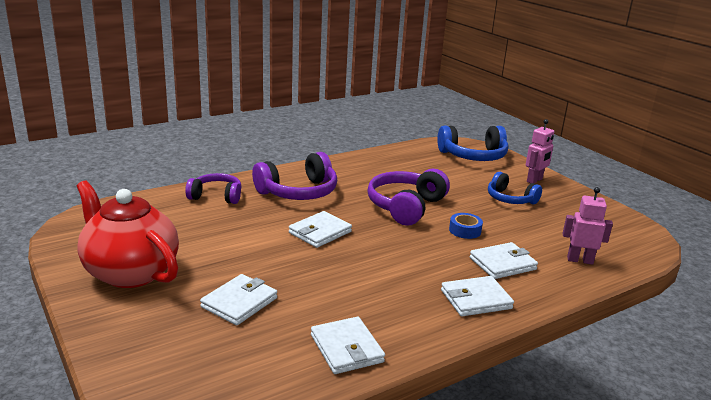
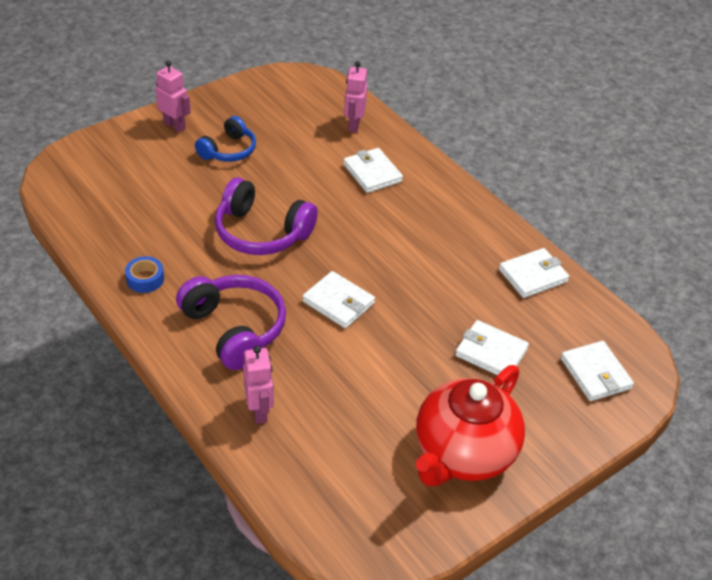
camera: 95 degrees left, 20 degrees up
(216, 196) = (260, 411): purple headphones -> pink robot
(465, 230) = (311, 191): blue tape -> blue tape (145, 279)
(473, 156) = (101, 165): blue headphones -> none
(476, 299) = (438, 196): white wallet -> white wallet (595, 373)

